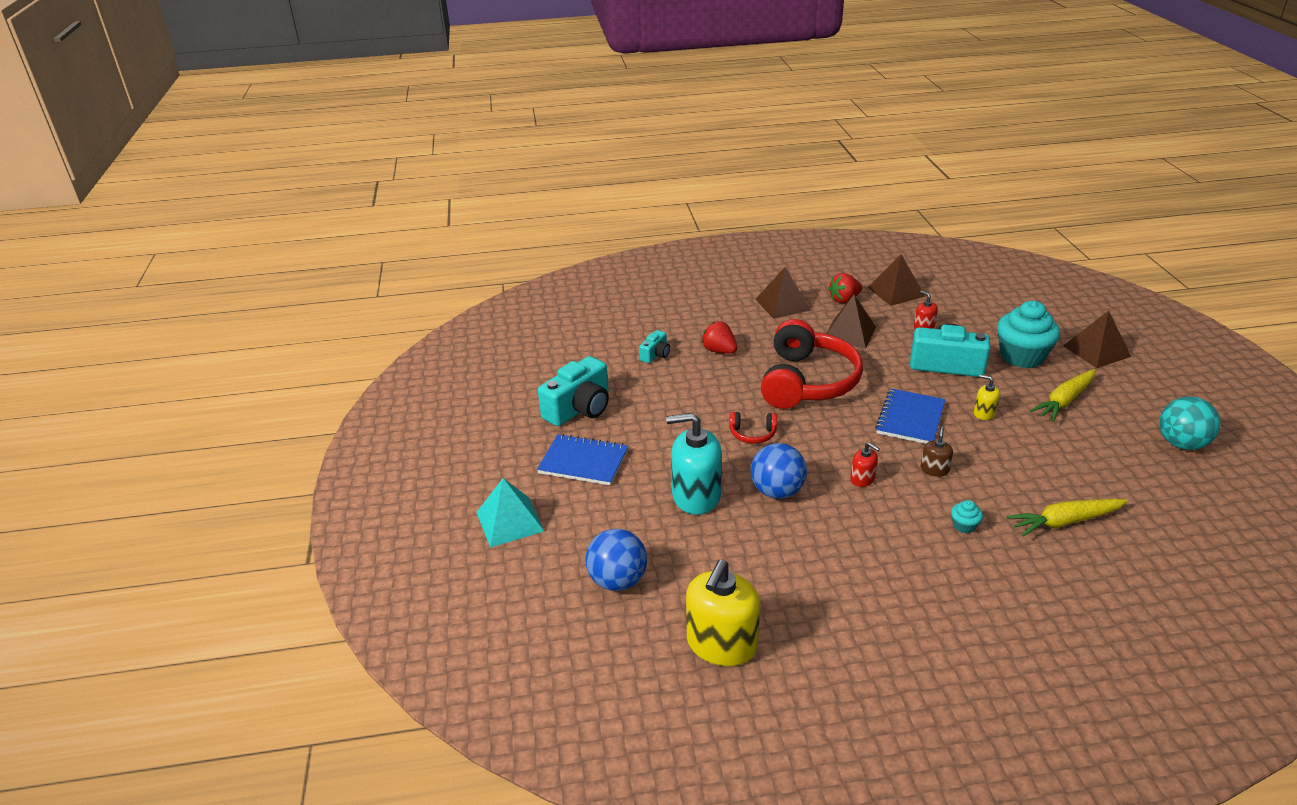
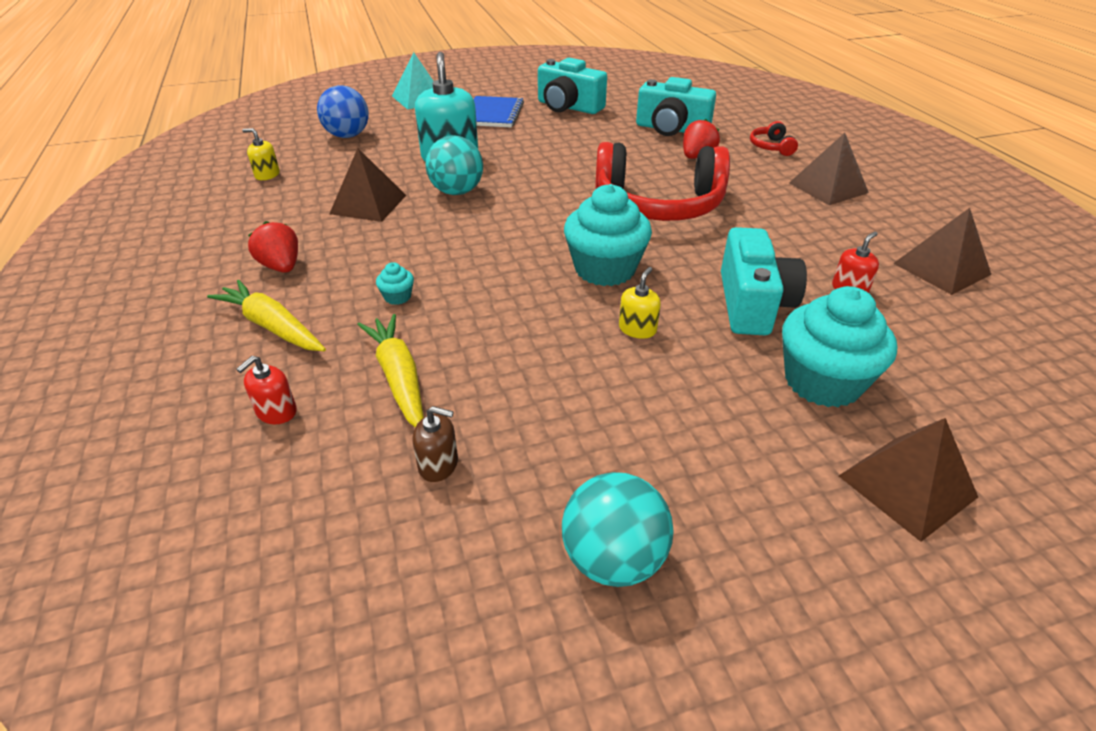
camera: 80 degrees right, 5 degrees up
(655, 355) = (671, 129): turquoise camera -> turquoise camera, size x1.98
(721, 644) = (267, 175): yellow soap dispenser -> yellow soap dispenser, size x0.47
(752, 434) = (548, 178): red headphones -> red headphones (771, 147)
(777, 491) = (457, 192): blue ball -> turquoise ball
(844, 300) = (877, 227): red strawberry -> red strawberry (281, 267)
(849, 333) = (789, 231): brown pyramid -> brown pyramid (368, 204)
(862, 479) = (479, 236): red soap dispenser -> red soap dispenser (276, 412)
(910, 418) = (605, 269): blue notebook -> turquoise cupcake
(934, 469) = (501, 282): brown soap dispenser -> brown soap dispenser (438, 464)
(1064, 401) = (702, 416): yellow carrot -> yellow carrot (272, 326)

